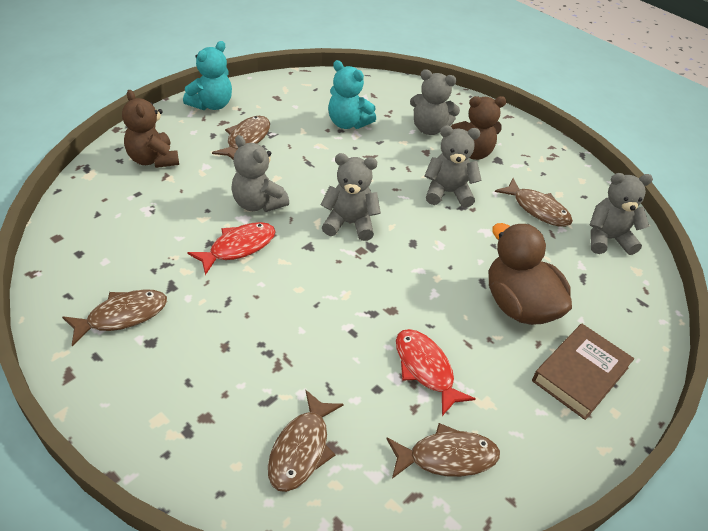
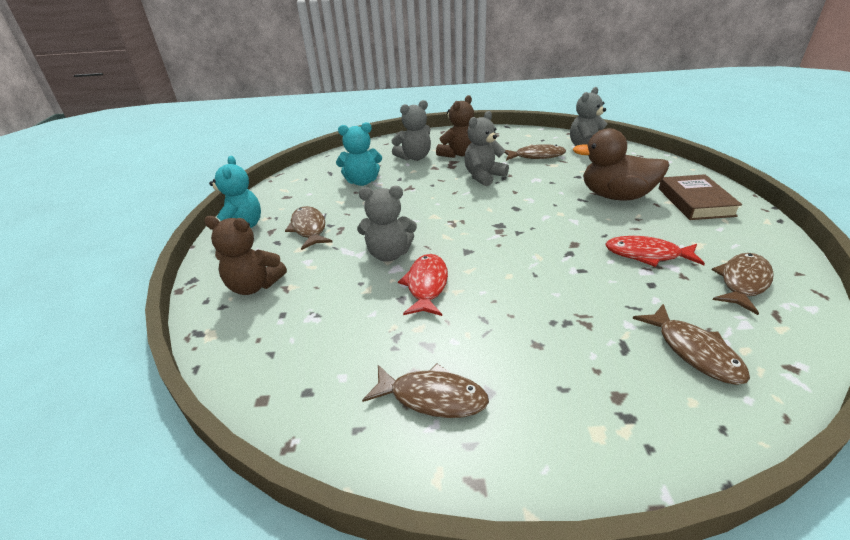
camera: 40 degrees left, 10 degrees down
(122, 316) = (432, 397): brown fish -> brown fish turned 90 degrees clockwise
(349, 223) = (465, 223): grey teddy bear -> none

